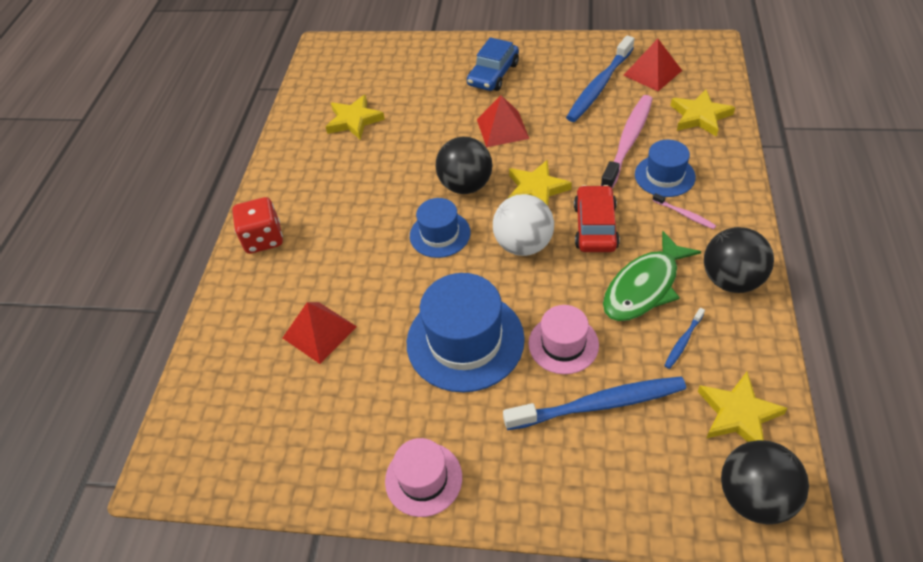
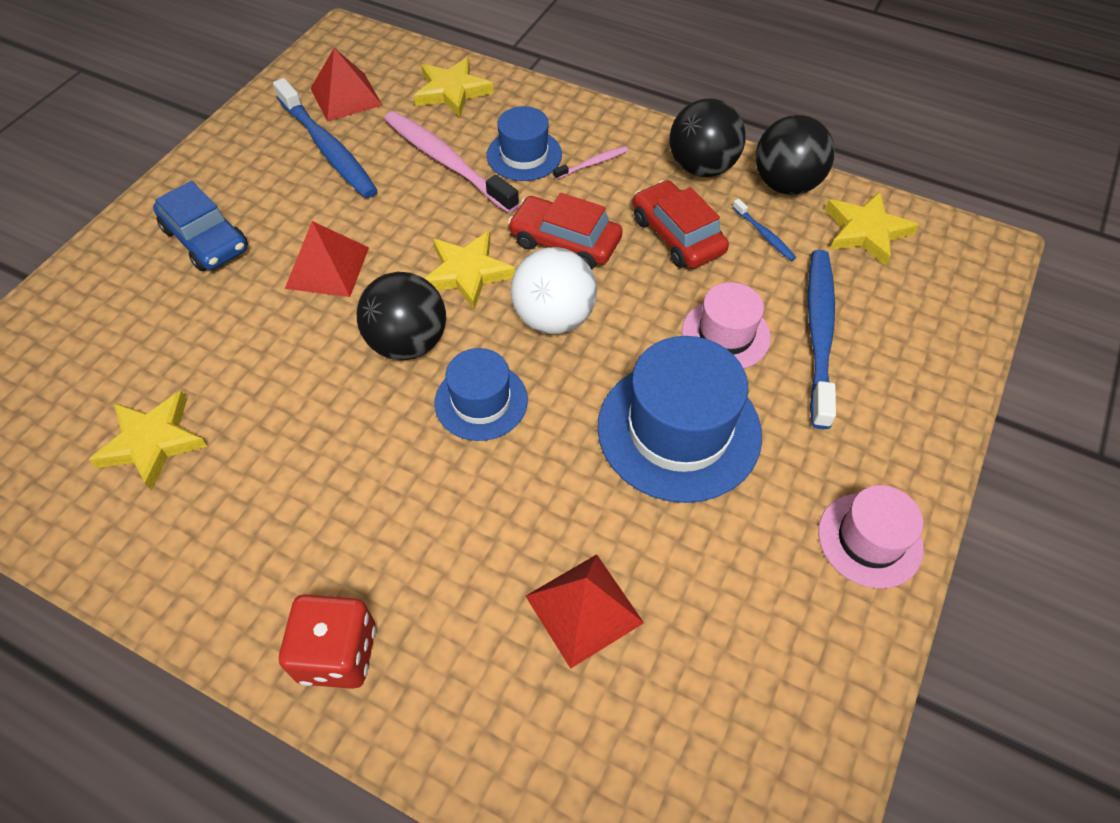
camera: 75 degrees left, 5 degrees up
(644, 286) = (677, 235): green fish -> red car
(754, 497) = (958, 259): black ball -> black ball (786, 184)

